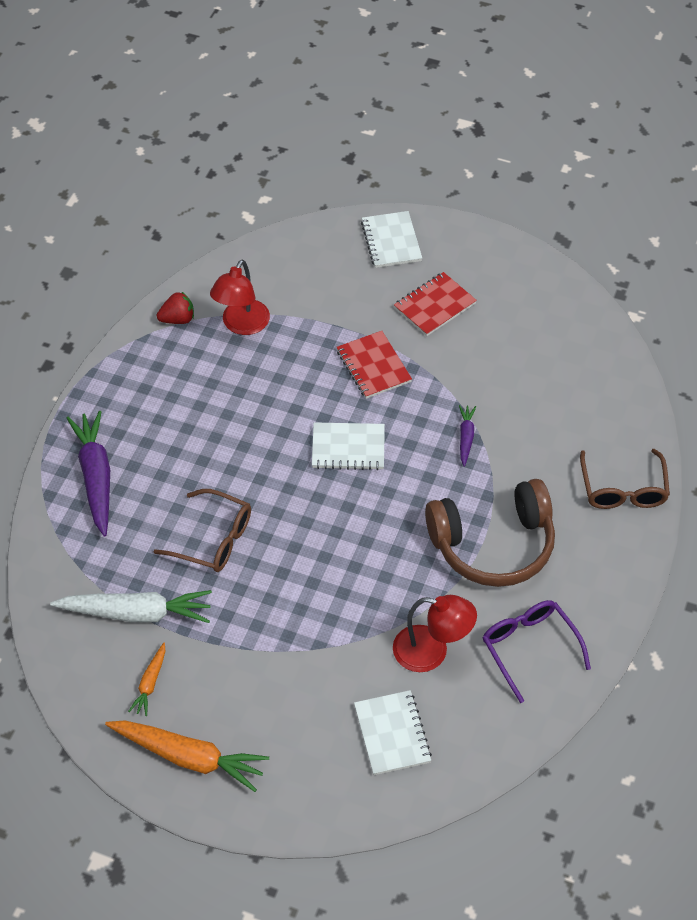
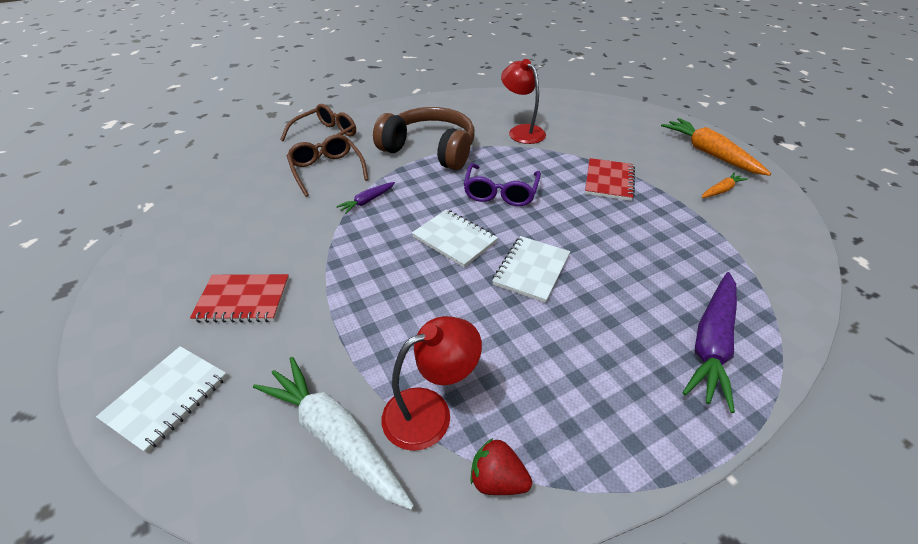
camera: 140 degrees left, 10 degrees down
(137, 613) = (714, 227): white carrot -> white carrot (335, 436)
(213, 539) = (619, 239): brown glasses -> brown glasses (327, 170)
(373, 366) = (361, 283): red notebook -> red notebook (609, 181)
(392, 734) = (577, 117): white notebook -> white notebook (531, 270)
(529, 648) = (468, 113): purple glasses -> purple glasses (500, 193)

